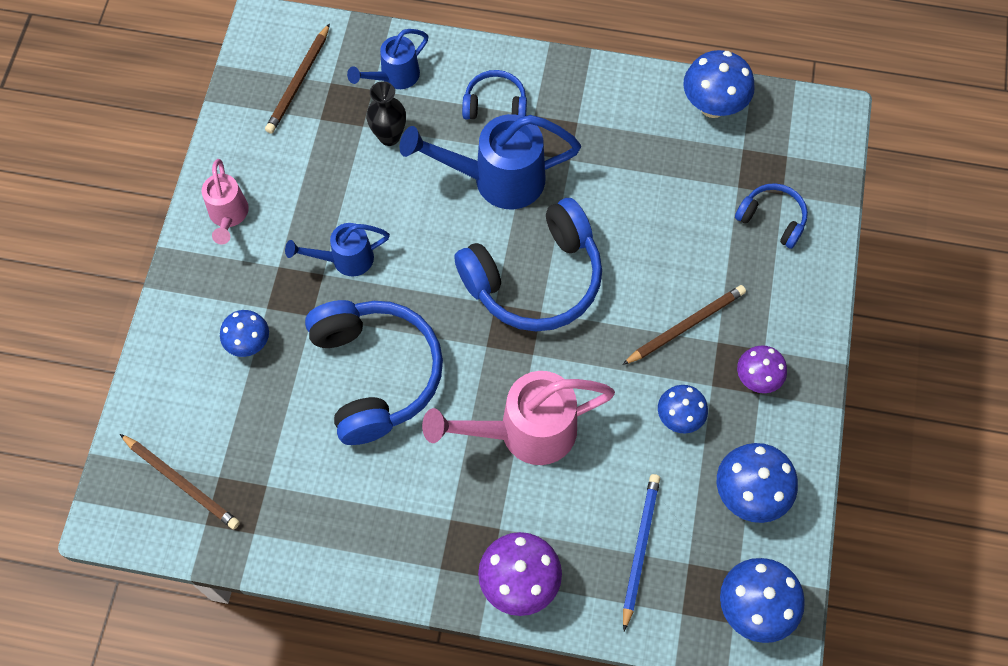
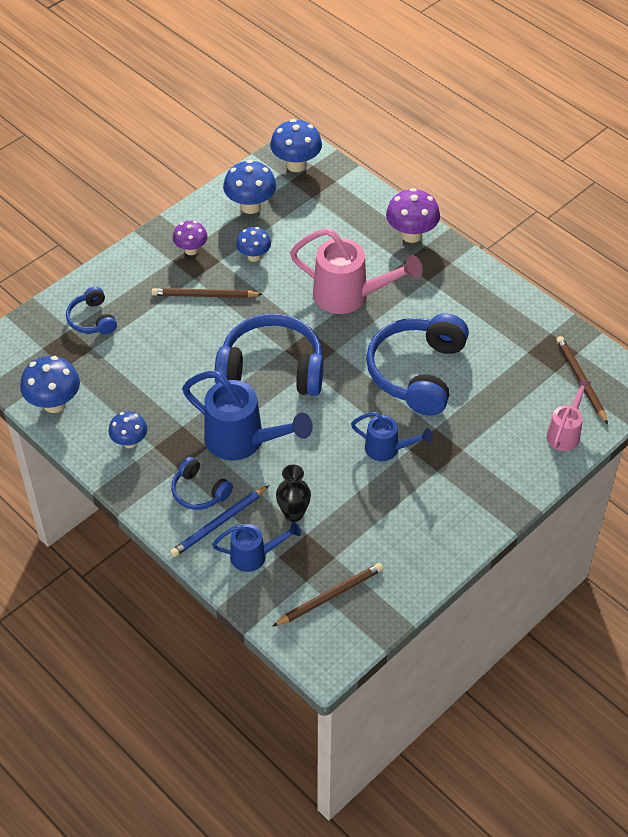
camera: 145 degrees left, 15 degrees down
(228, 216) = (451, 524): pink watering can -> pink watering can (565, 432)
(249, 343) = (488, 434): blue mushroom -> blue mushroom (130, 442)
(640, 548) = (332, 215): blue pencil -> blue pencil (219, 523)

